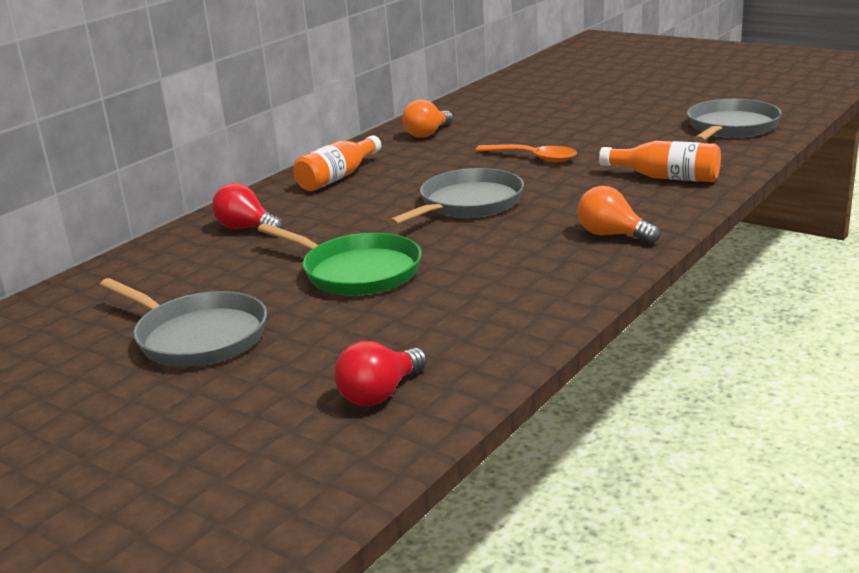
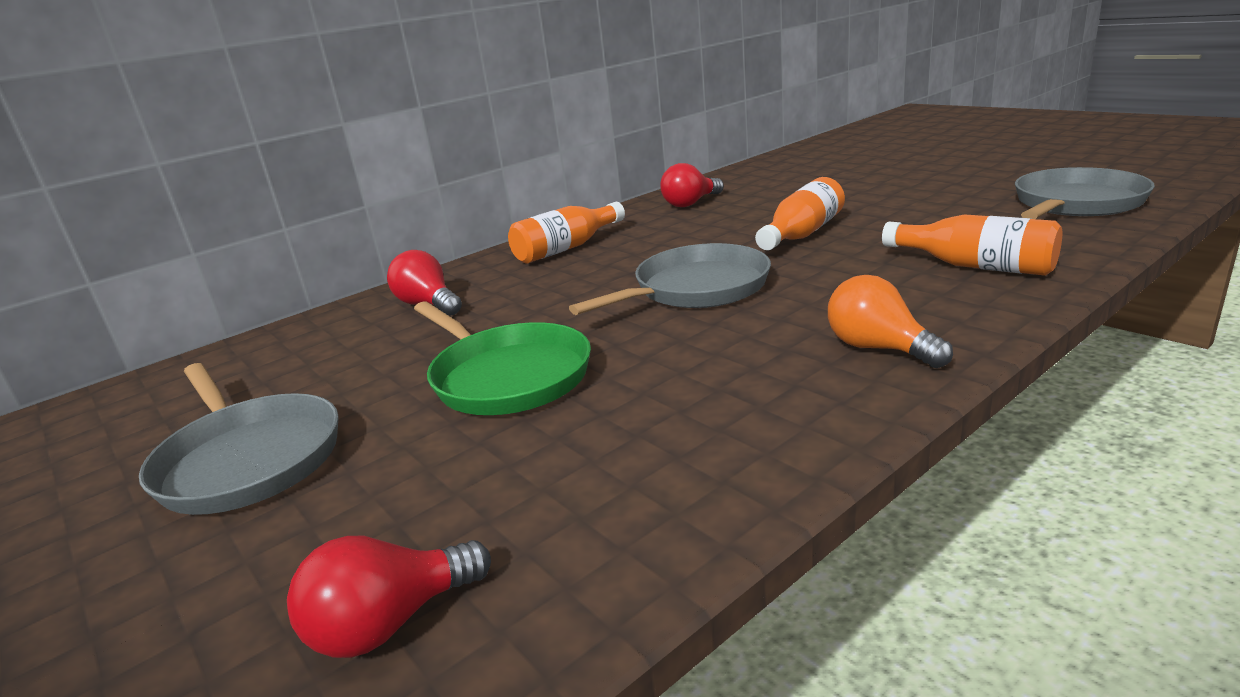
camera: 15 degrees right, 0 degrees up
(427, 134) = (690, 203): orange light bulb -> red light bulb
(533, 158) = (802, 234): orange spoon -> orange bottle

